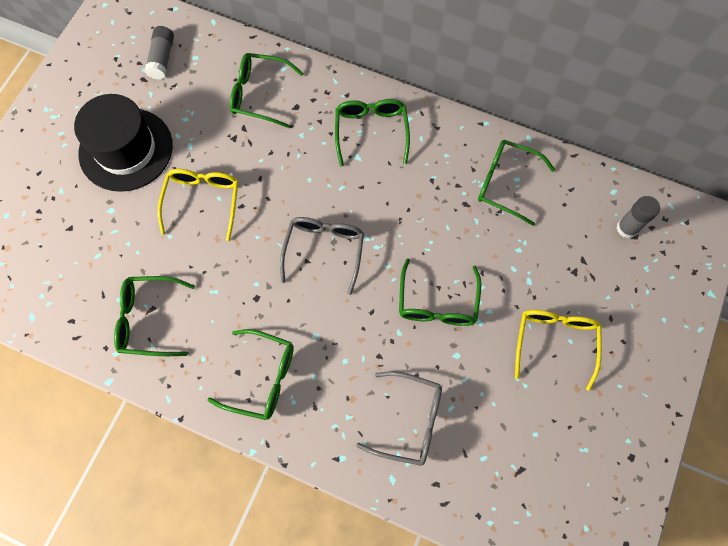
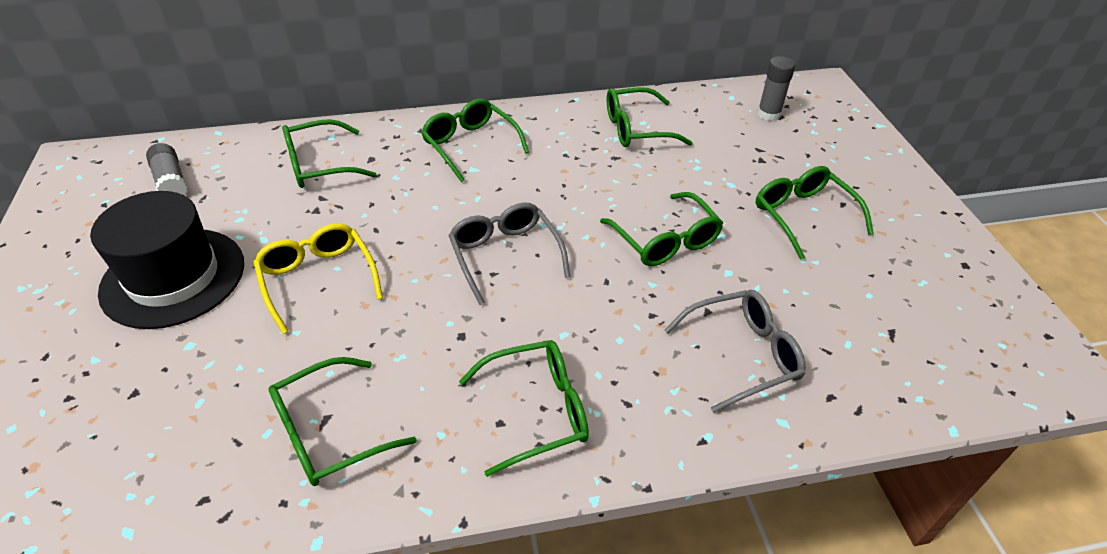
camera: 35 degrees left, 25 degrees down
(555, 342) = (803, 215): yellow glasses -> green glasses

